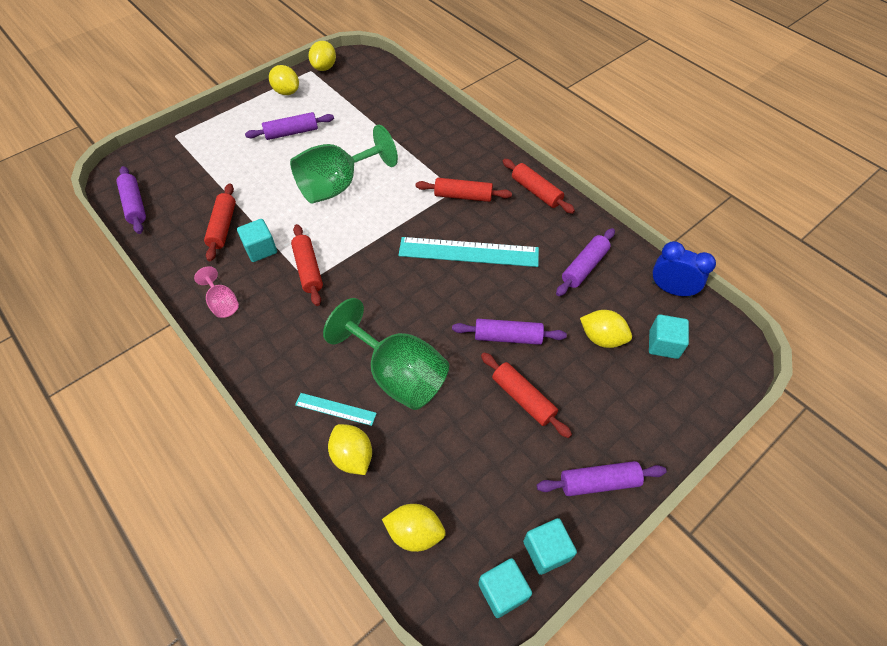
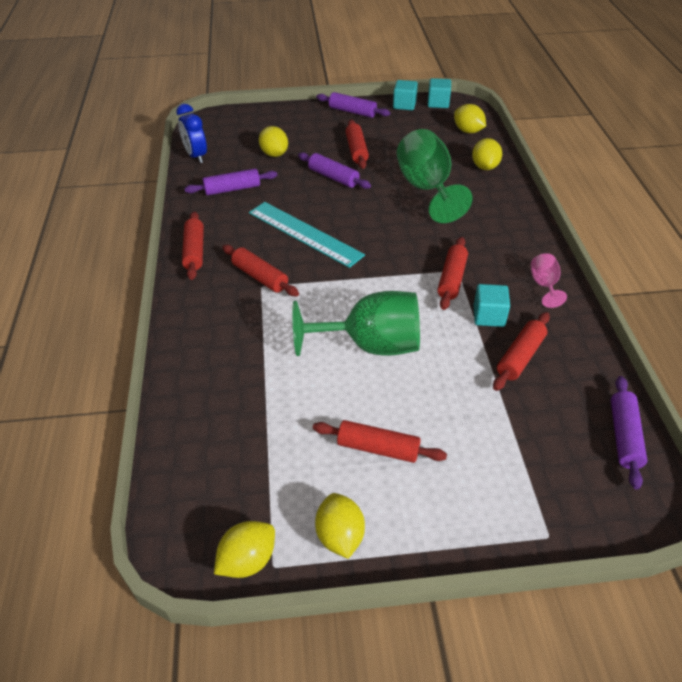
camera: 145 degrees left, 10 degrees down
(291, 132) = (378, 448): purple rolling pin -> red rolling pin
(335, 409) = (482, 189): turquoise ruler -> none
(663, 344) = (242, 138): turquoise cube -> none

